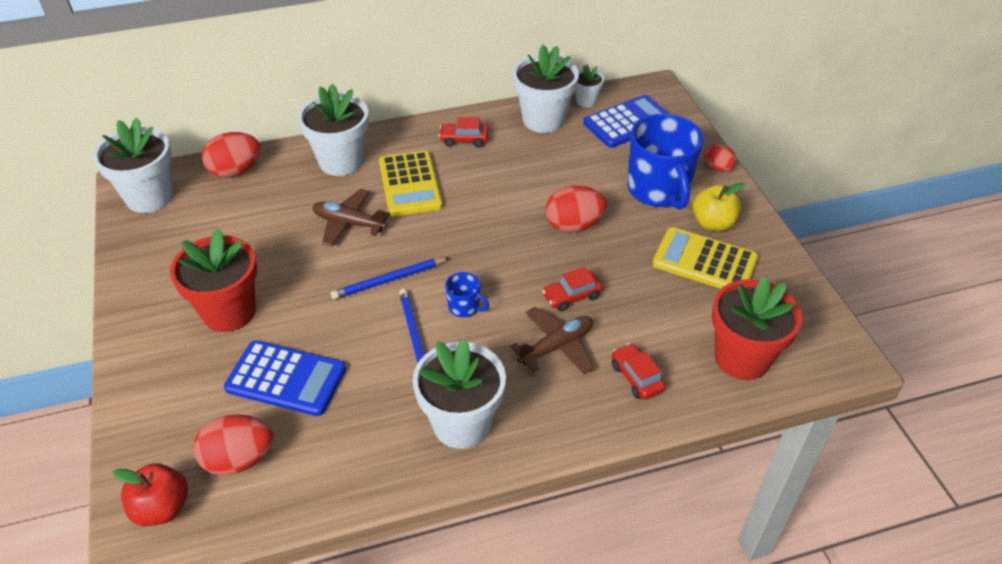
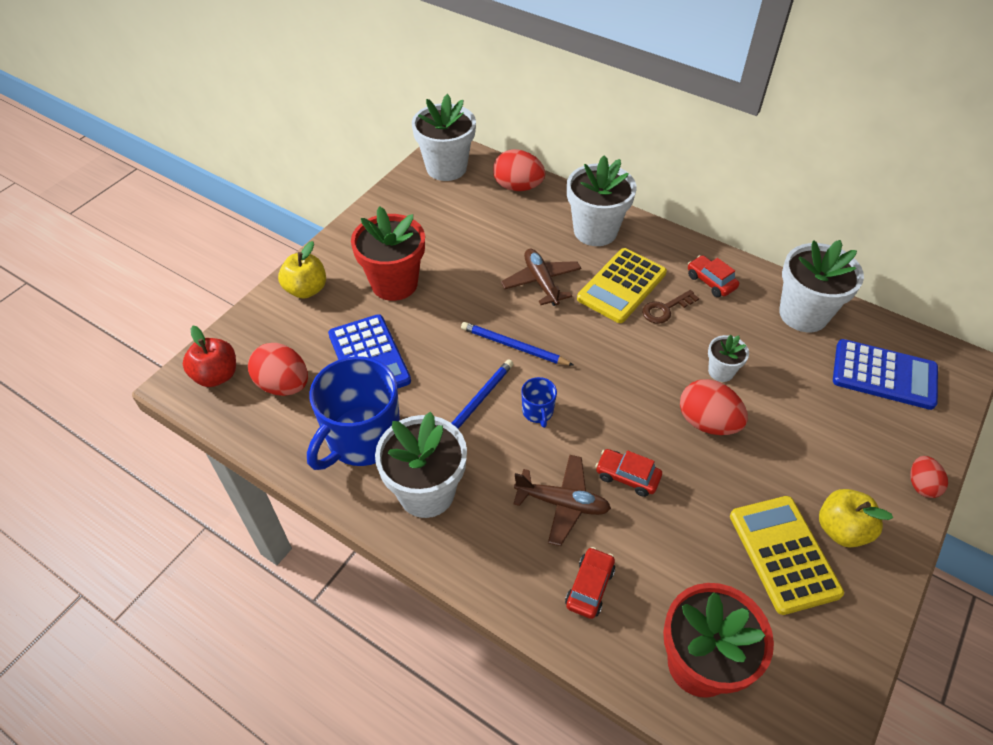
camera: 50 degrees right, 5 degrees up
(151, 377) = (306, 289): none -> yellow apple
(458, 177) = (665, 309): none -> brown key
(586, 101) = (868, 326): white flower pot -> white flower pot (721, 371)
(658, 190) = (828, 456): blue mug -> blue mug (362, 438)

